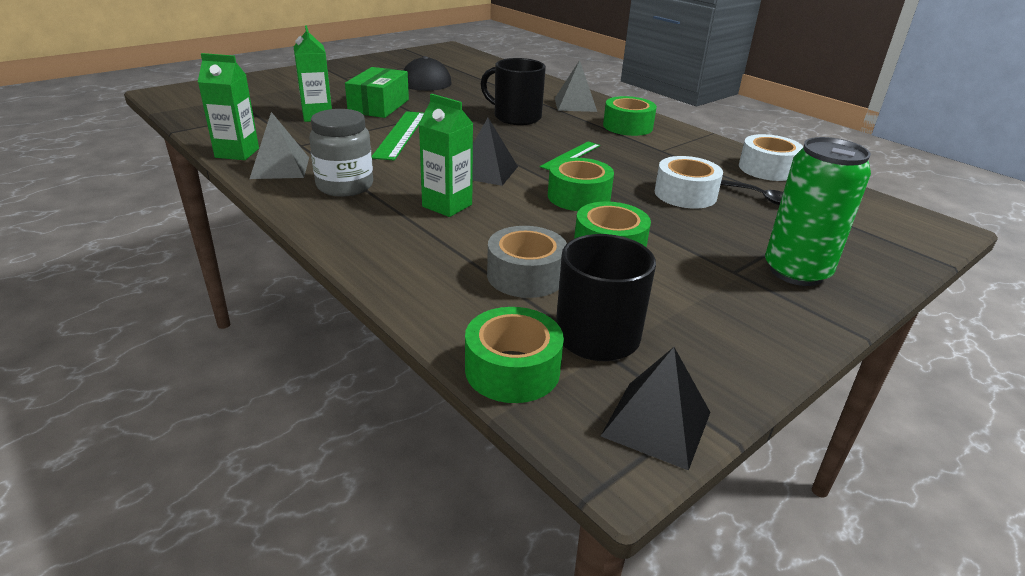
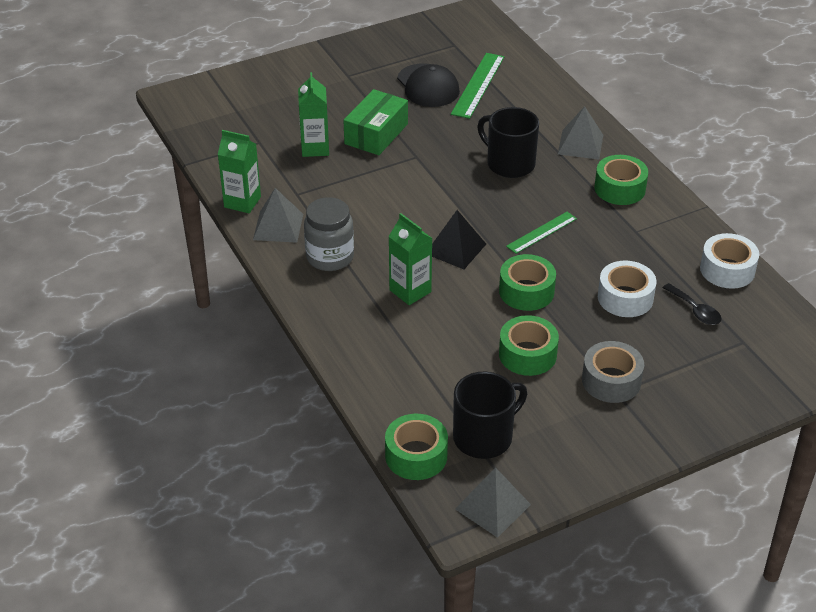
camera: 15 degrees right, 10 degrees up
(401, 134) = (389, 185): green ruler -> green ruler (478, 85)
(525, 275) = (451, 376): grey tape -> grey tape (611, 381)
(656, 424) = (492, 506): black pyramid -> grey pyramid
(796, 271) = (667, 398): green can -> none

